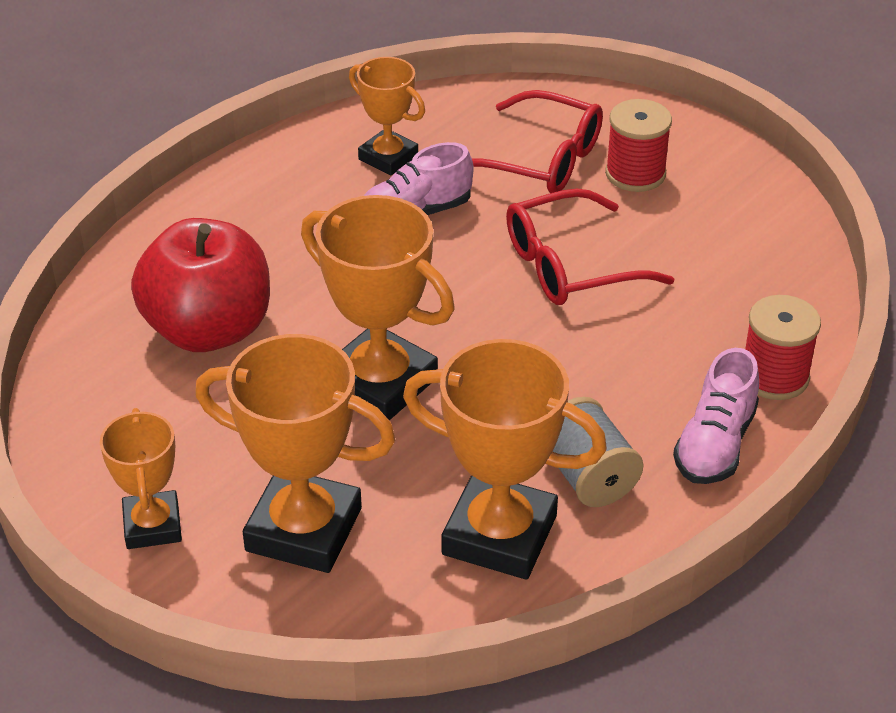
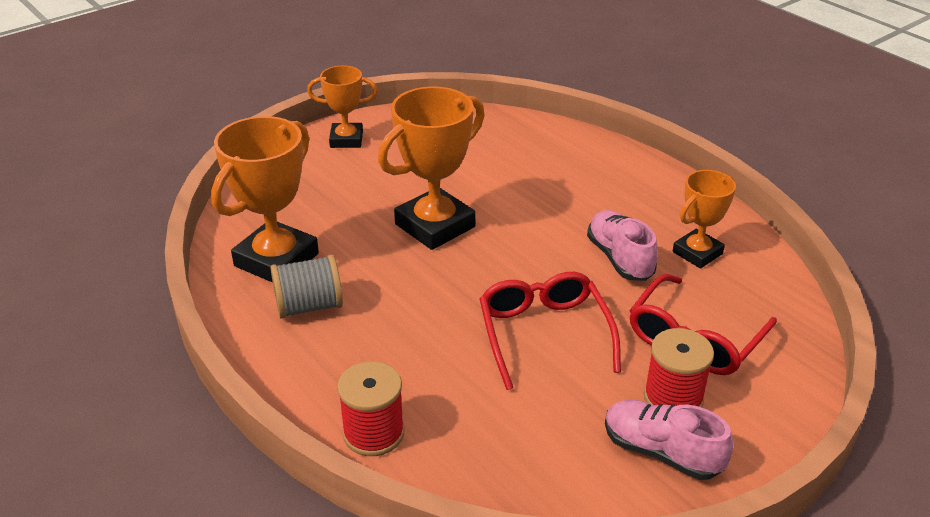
camera: 100 degrees right, 5 degrees down
(209, 329) = (506, 163): red apple -> none
(304, 530) = (318, 187): orange trophy -> none
(715, 444) = (312, 378): pink shoe -> pink shoe (661, 452)

